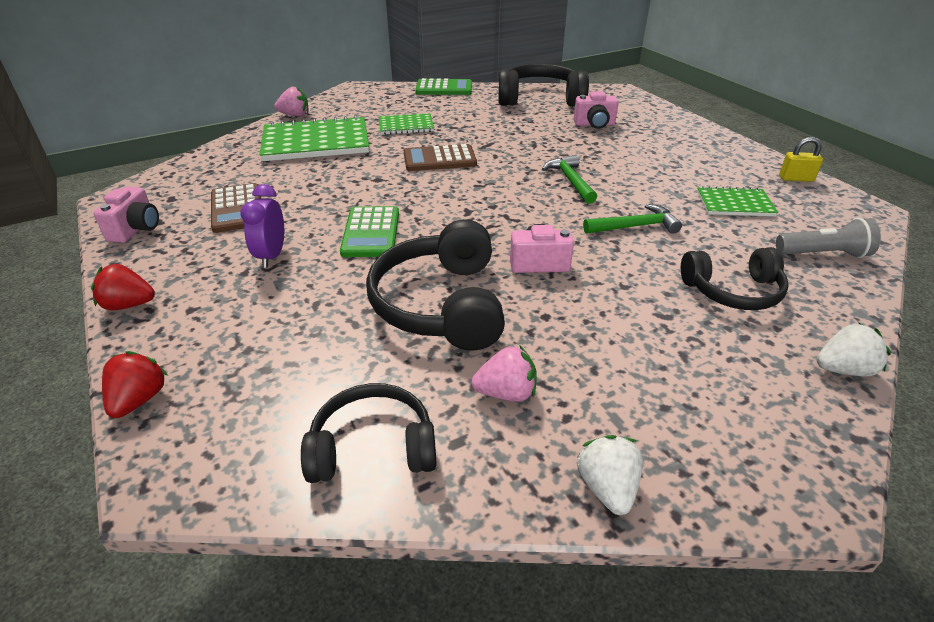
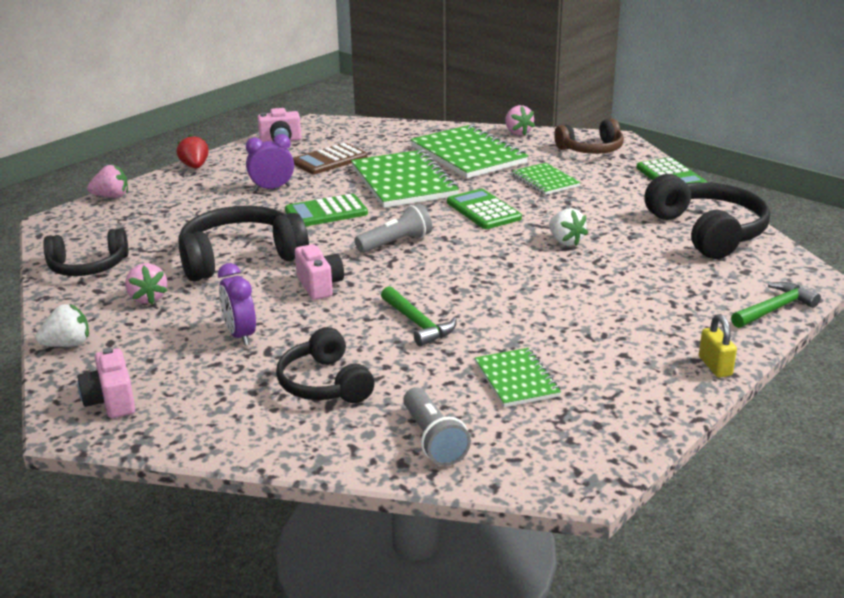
camera: 70 degrees right, 10 degrees down
(139, 400) = (111, 197): red strawberry -> pink strawberry
(342, 181) = (403, 182): none -> green notebook
(365, 99) = (591, 149): none -> brown headphones
(373, 447) = (88, 266): black headphones -> black headphones turned 105 degrees clockwise
(439, 159) = (483, 210): brown calculator -> green calculator
(473, 208) = (396, 243): none -> grey flashlight
(570, 181) = (492, 279): green hammer -> green hammer (774, 309)
(594, 124) = (663, 274): pink camera -> pink camera (111, 401)
(626, 329) = (240, 335): none -> purple clock
(796, 179) = (632, 424): yellow padlock -> yellow padlock (715, 366)
(843, 369) = (223, 443): white strawberry -> white strawberry (565, 241)

